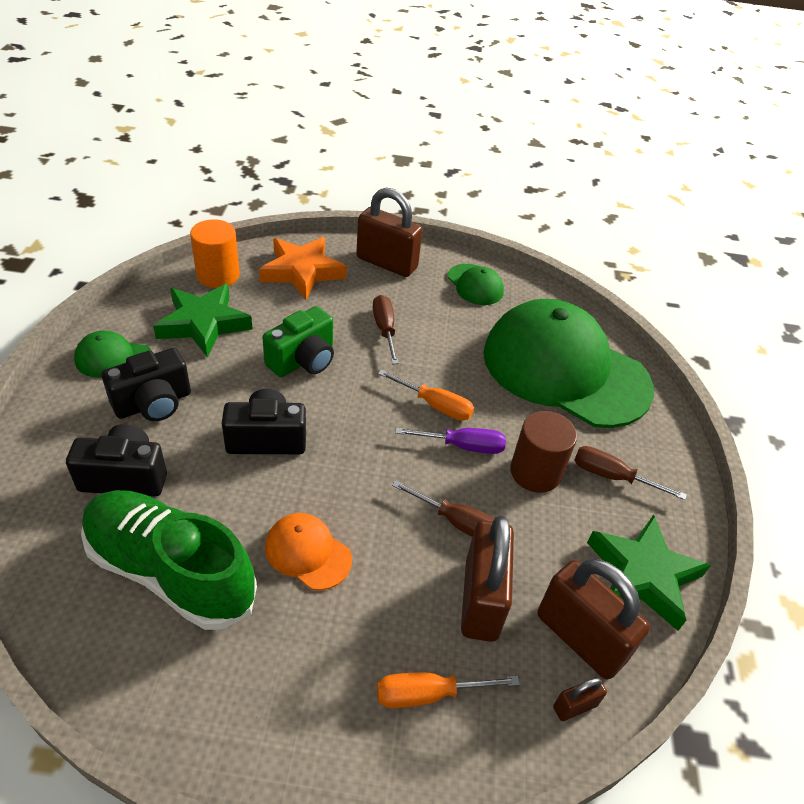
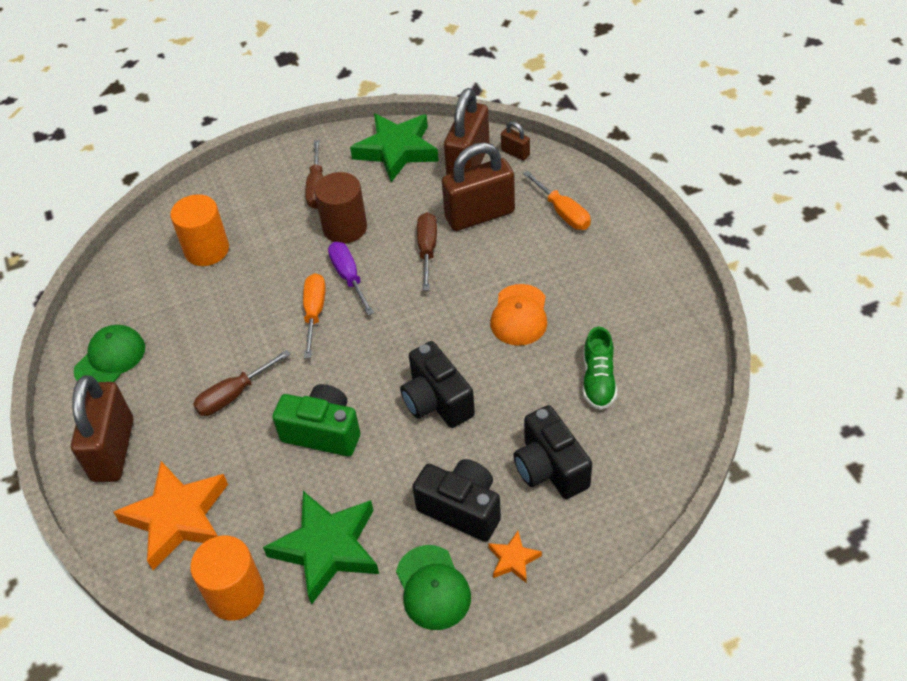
camera: 110 degrees left, 5 degrees up
(80, 410) = (513, 559): none -> orange star
(170, 571) = (598, 380): green shoe -> green shoe, size x0.48
(565, 370) = (207, 250): green cap -> orange cylinder

